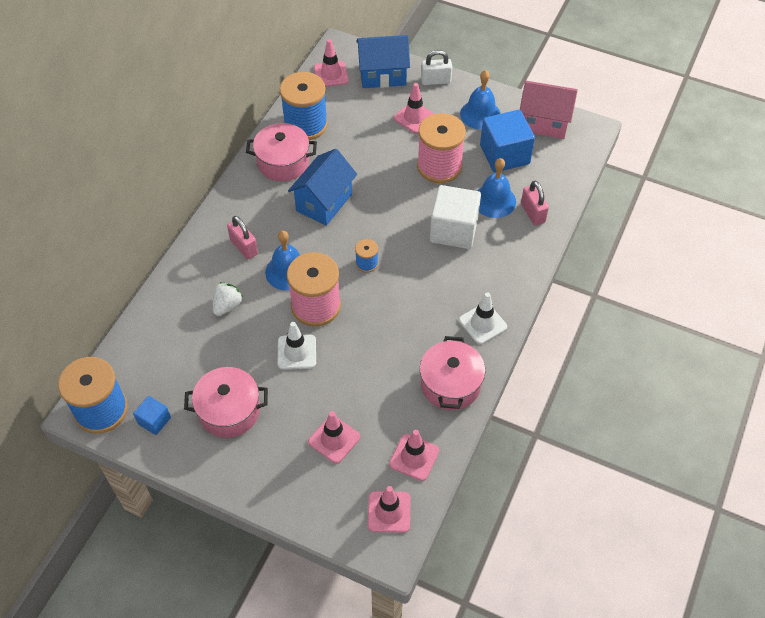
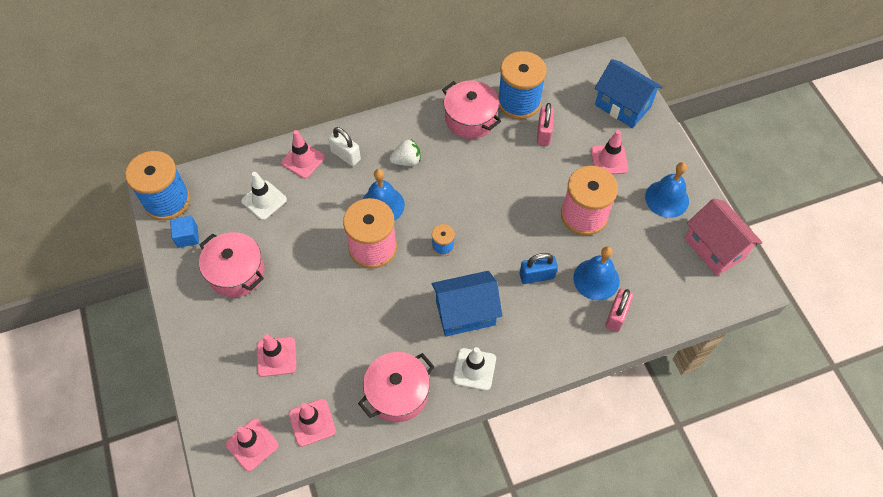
camera: 45 degrees right, 5 degrees up
(227, 305) = (317, 195): white strawberry -> white strawberry (406, 161)
(244, 247) = (374, 162): pink padlock -> pink padlock (543, 133)
(297, 352) = (323, 270): white traffic cone -> white traffic cone (264, 200)
(324, 202) = (465, 173): blue house -> blue house (465, 313)
(331, 74) = (582, 76): pink traffic cone -> pink traffic cone (303, 160)
(435, 81) = (661, 142): white padlock -> white padlock (345, 155)
(453, 230) = (536, 276): white cube -> blue padlock
(504, 154) = (648, 248): blue cube -> none

